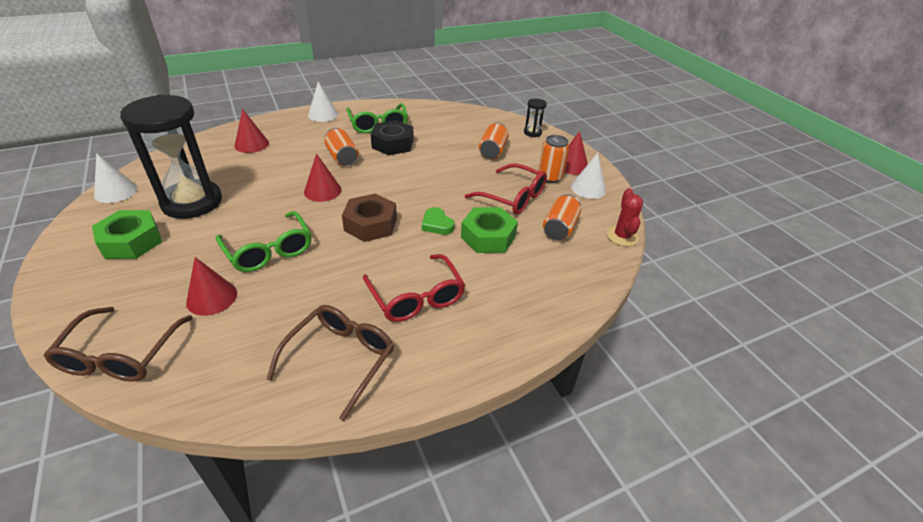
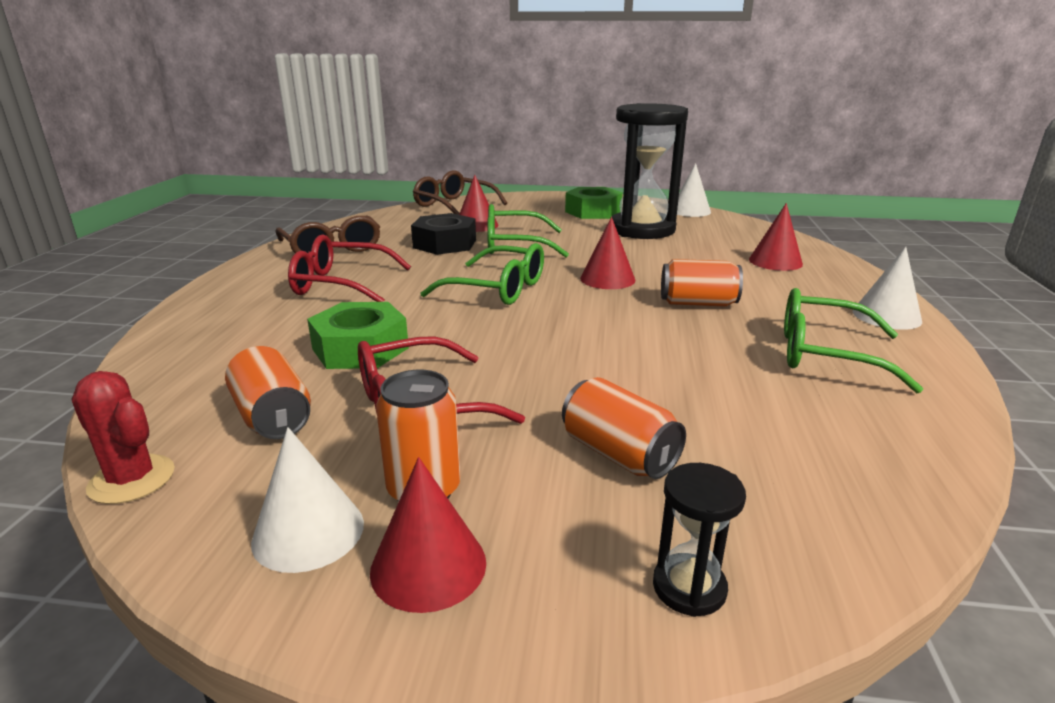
camera: 125 degrees right, 15 degrees down
(370, 224) = (497, 289): brown nut -> green glasses
(392, 144) = (725, 349): black nut -> black nut (445, 244)
(437, 224) = (441, 324): green heart -> none

